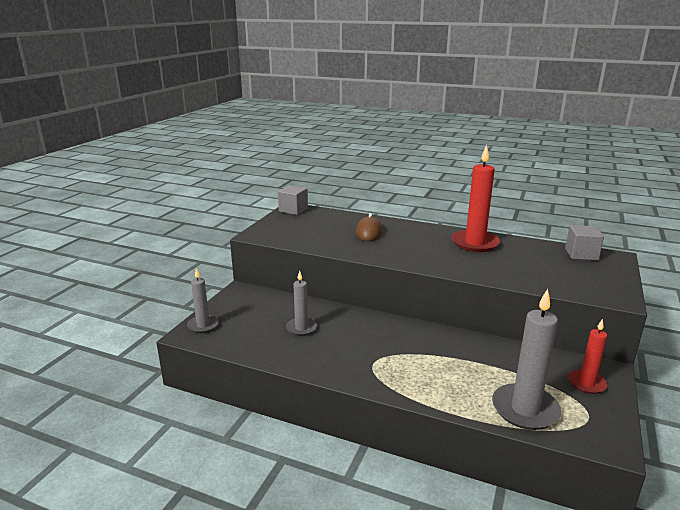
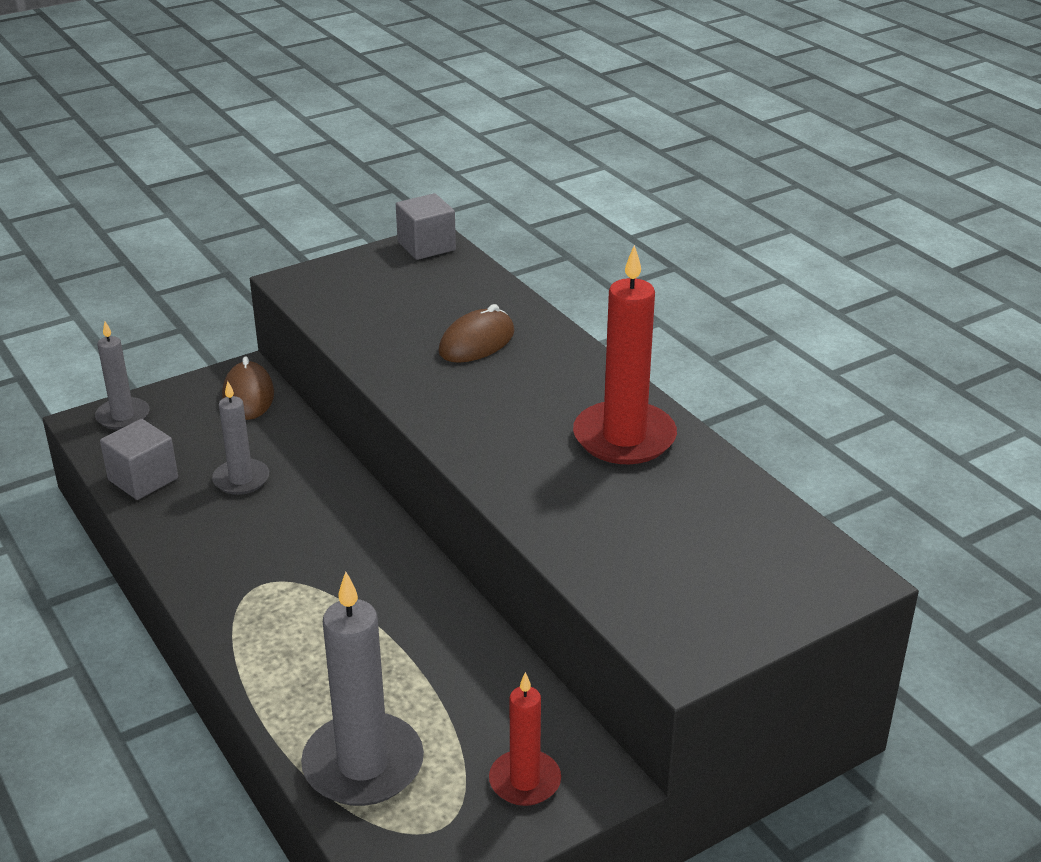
camera: 35 degrees right, 10 degrees up
(256, 297) = (248, 396): none -> brown mouse
(581, 254) = (788, 544): grey cube -> grey cube (143, 479)

